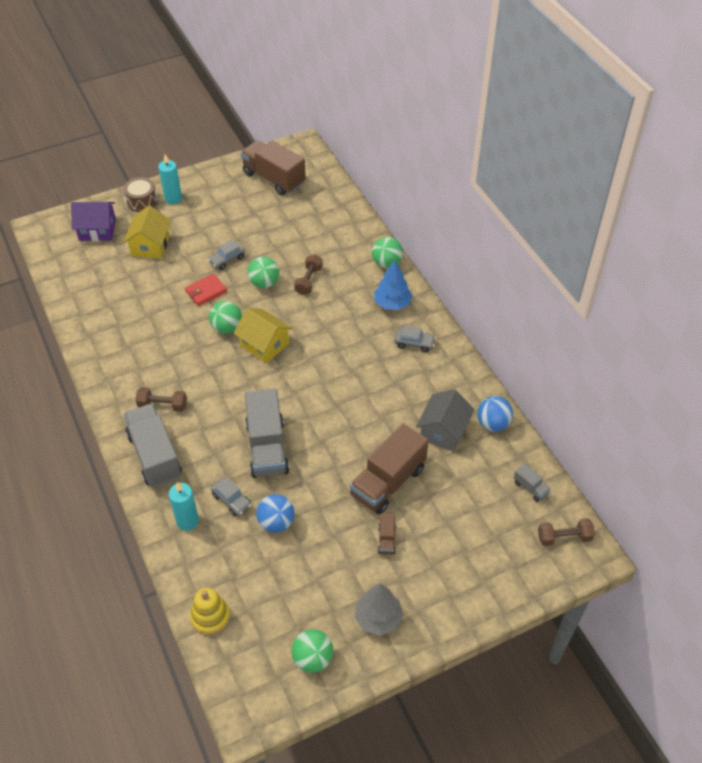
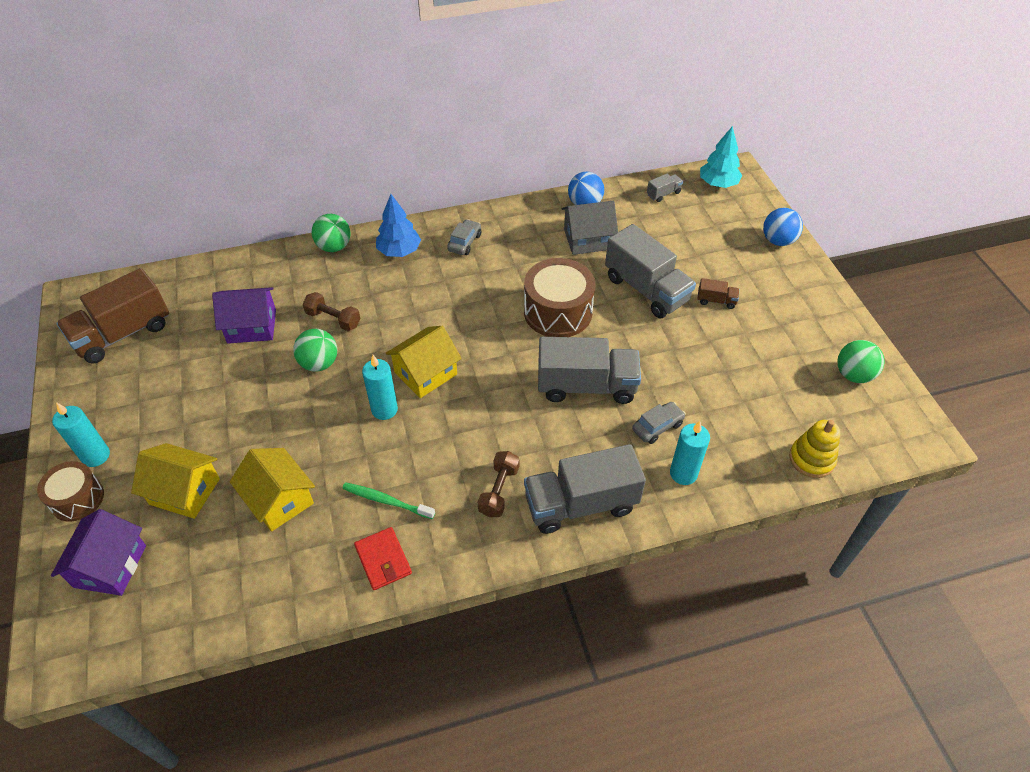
camera: 80 degrees left, 0 degrees up
(147, 291) = (279, 500): none -> yellow house
(150, 344) = (386, 501): none -> green toothbrush
(206, 291) = (309, 428): red wallet -> red wallet (383, 560)
(227, 260) = (258, 399): grey car -> none
(227, 328) = (384, 409): green ball -> turquoise candle
(276, 522) = (690, 388): blue ball -> blue ball (778, 241)
(293, 239) = (252, 326): none -> purple house
(346, 419) = (558, 312): none -> brown drum
(378, 618) = (805, 319): grey tree -> none
(388, 482) = (646, 289): brown truck -> grey truck
(443, 431) = (587, 239): grey house -> grey house turned 45 degrees counterclockwise
(564, 537) = (718, 184): brown dumbbell -> turquoise tree

